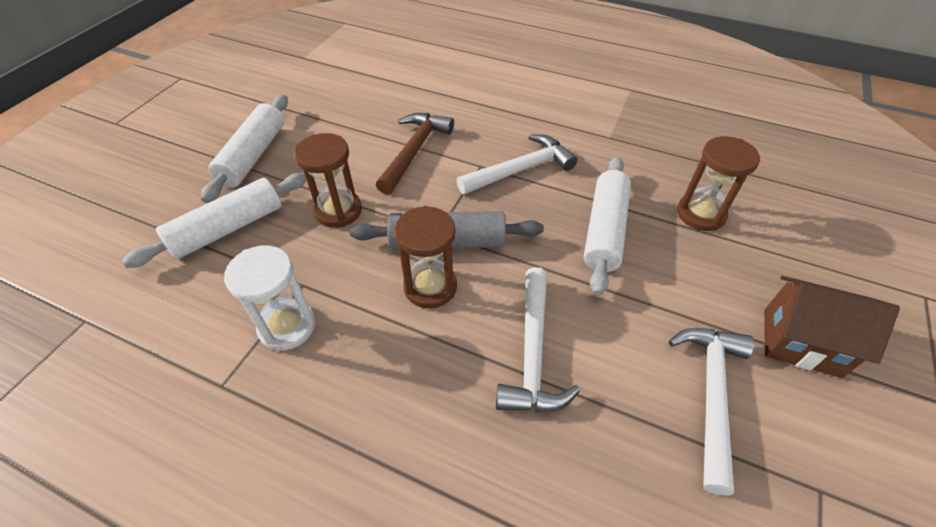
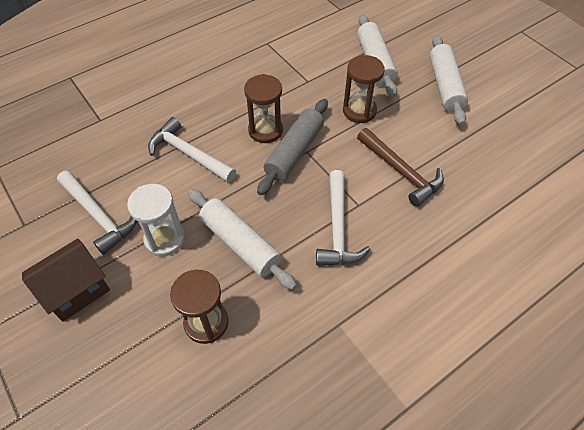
camera: 120 degrees right, 5 degrees up
(253, 155) = (445, 86): white rolling pin -> white rolling pin turned 45 degrees clockwise
(287, 326) = (284, 69): white hourglass -> white hourglass (164, 239)

